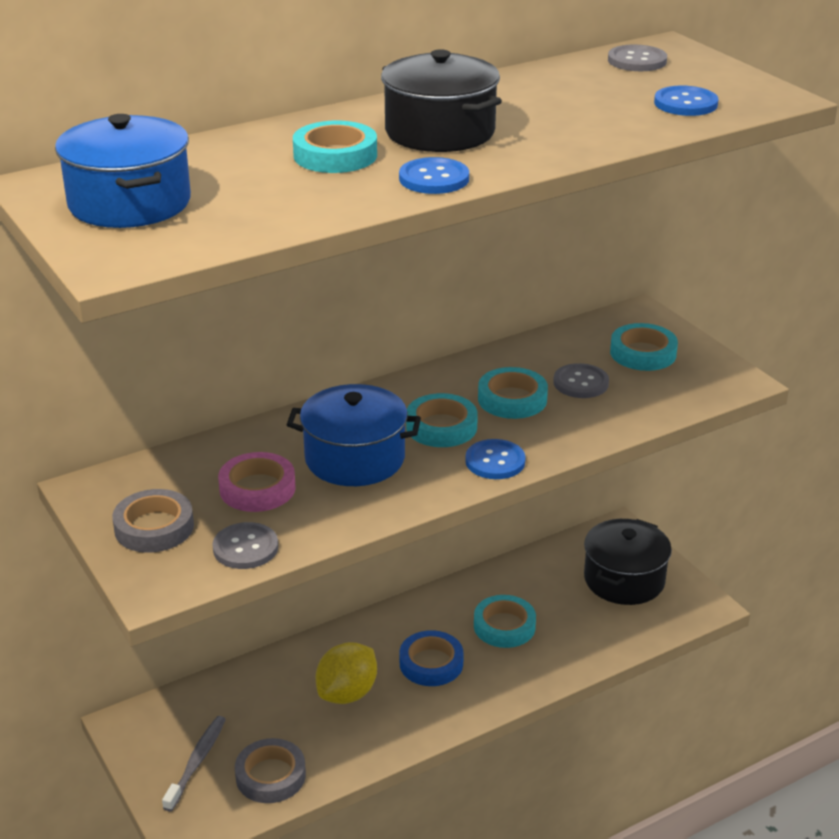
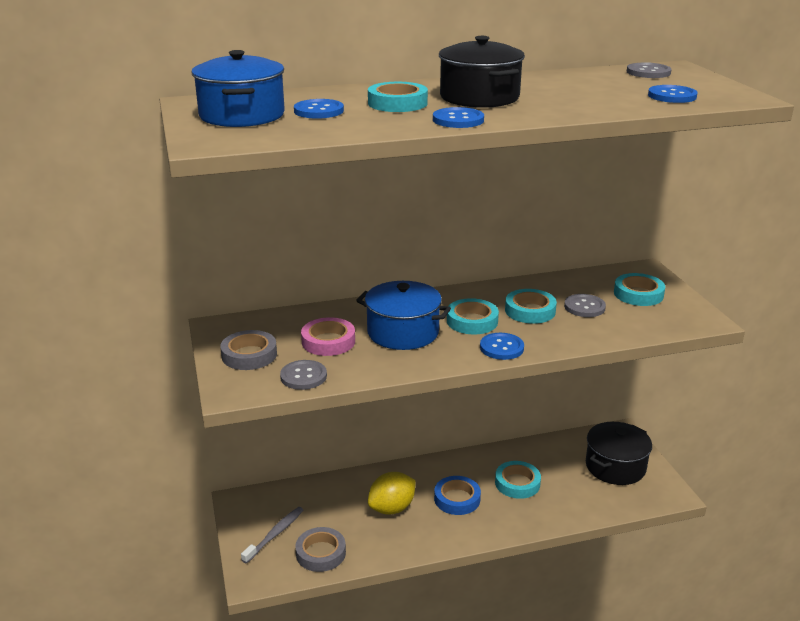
camera: 15 degrees right, 5 degrees down
(234, 182) = (319, 111): none -> blue button

